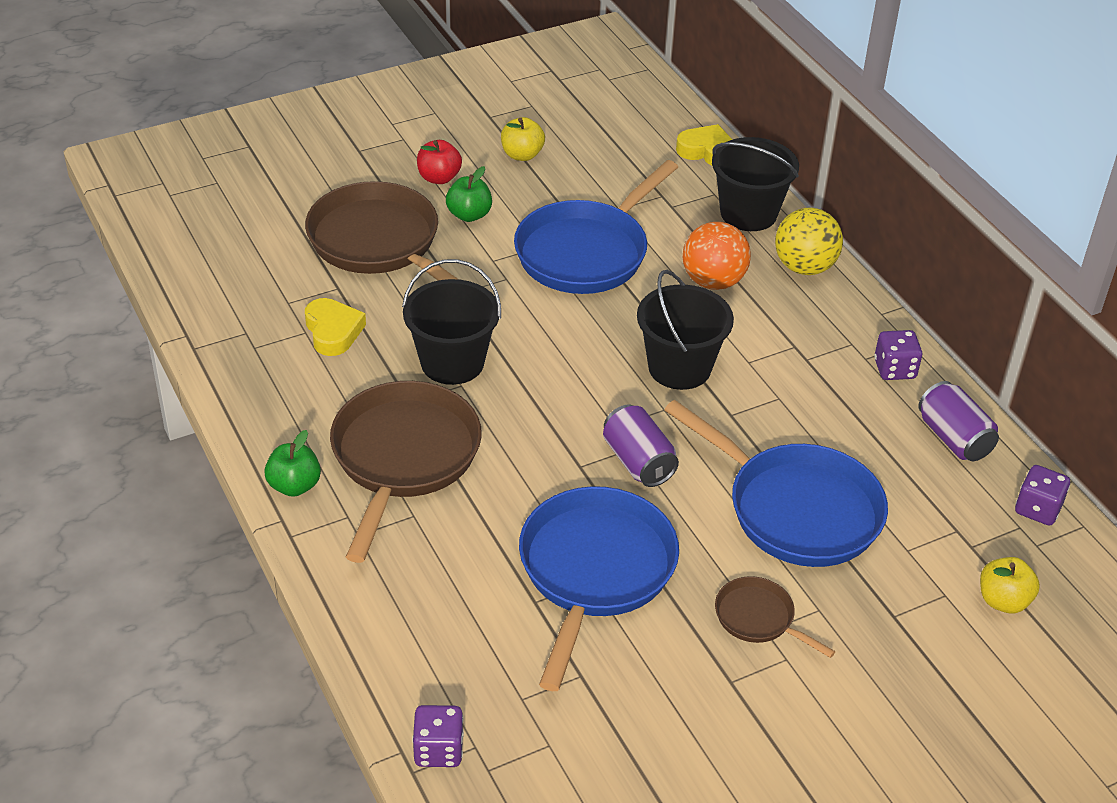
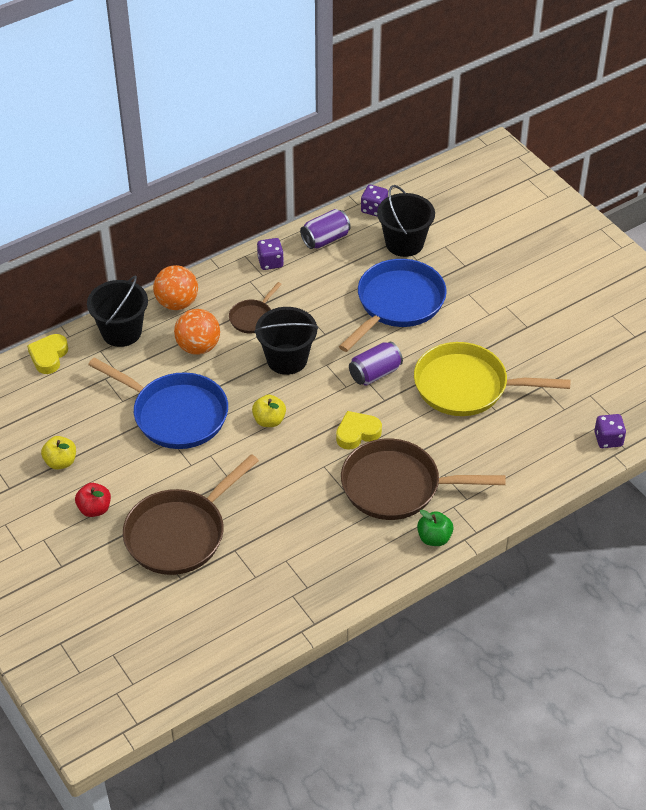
camera: 95 degrees left, 5 degrees up
(333, 331) = (282, 544): yellow heart -> yellow heart (357, 433)
(452, 362) = (303, 473): black bucket -> black bucket (404, 243)
(469, 215) = (139, 485): green apple -> none
(594, 572) = (467, 386): blue pan -> yellow pan
(758, 618) = (482, 317): brown pan -> brown pan (253, 317)
(804, 267) = (177, 303): yellow ball -> orange ball
(1003, 601) = (443, 225): yellow apple -> yellow apple (269, 420)

